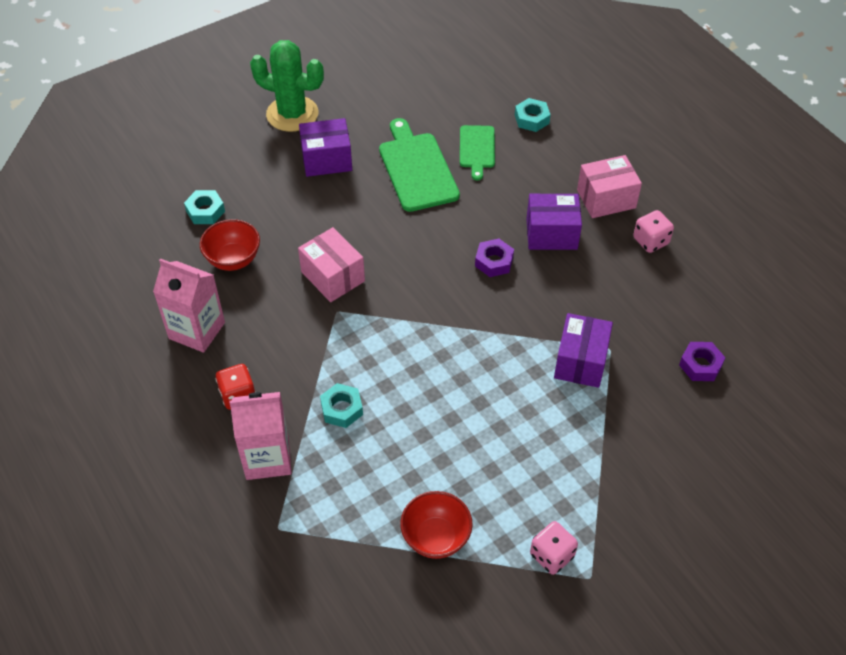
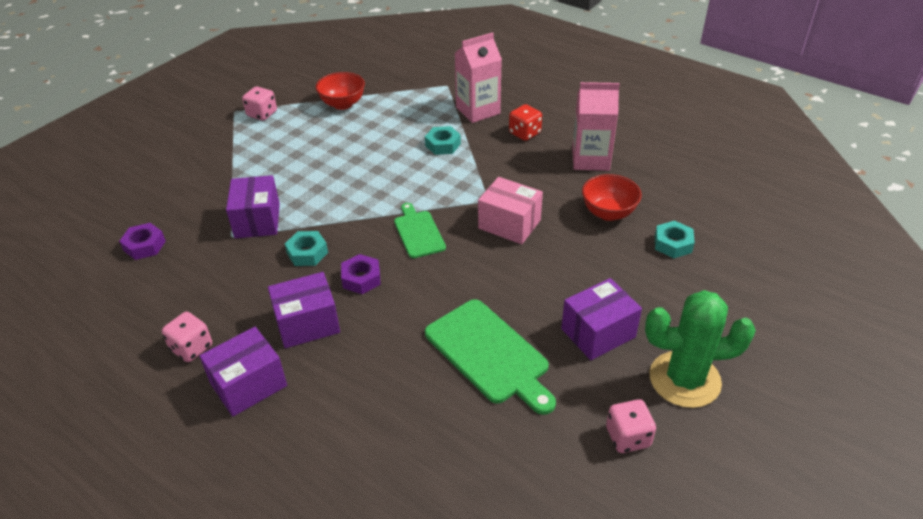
camera: 160 degrees right, 10 degrees down
(357, 95) = (628, 437): none -> pink dice
(477, 149) = (429, 404): green cutting board -> green cutting board (418, 232)
(531, 119) = (371, 477): turquoise nut -> turquoise nut (307, 253)
(606, 199) = (248, 385): pink box -> purple box

